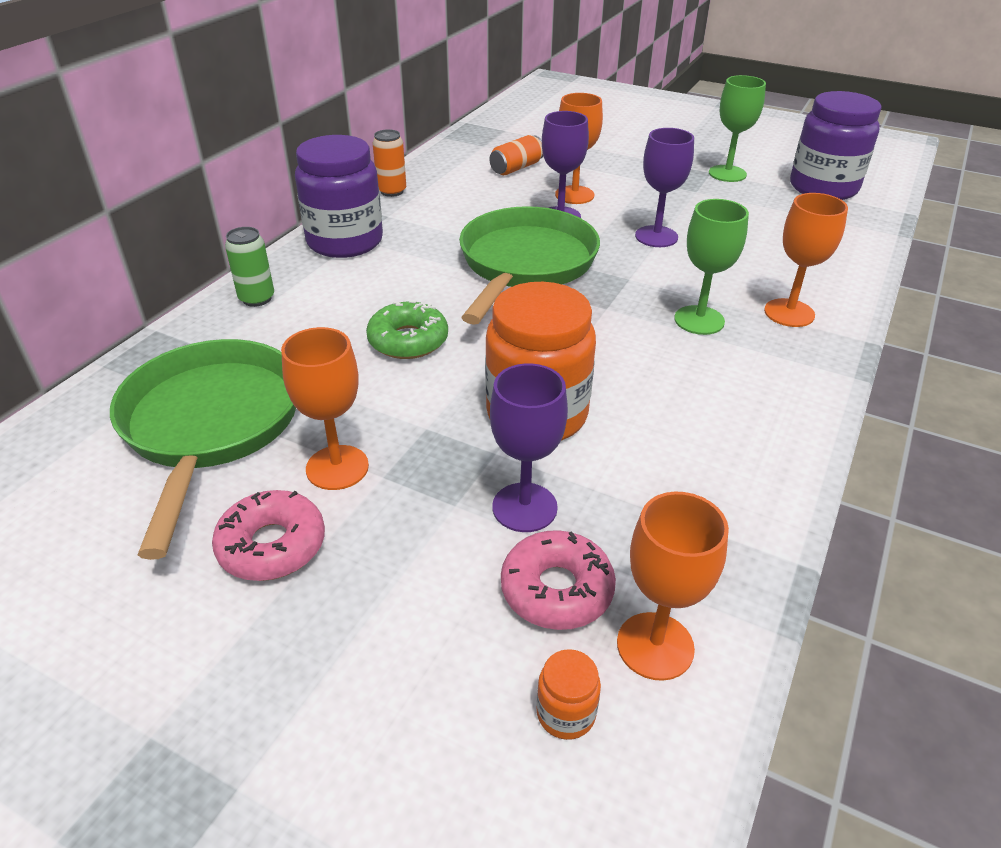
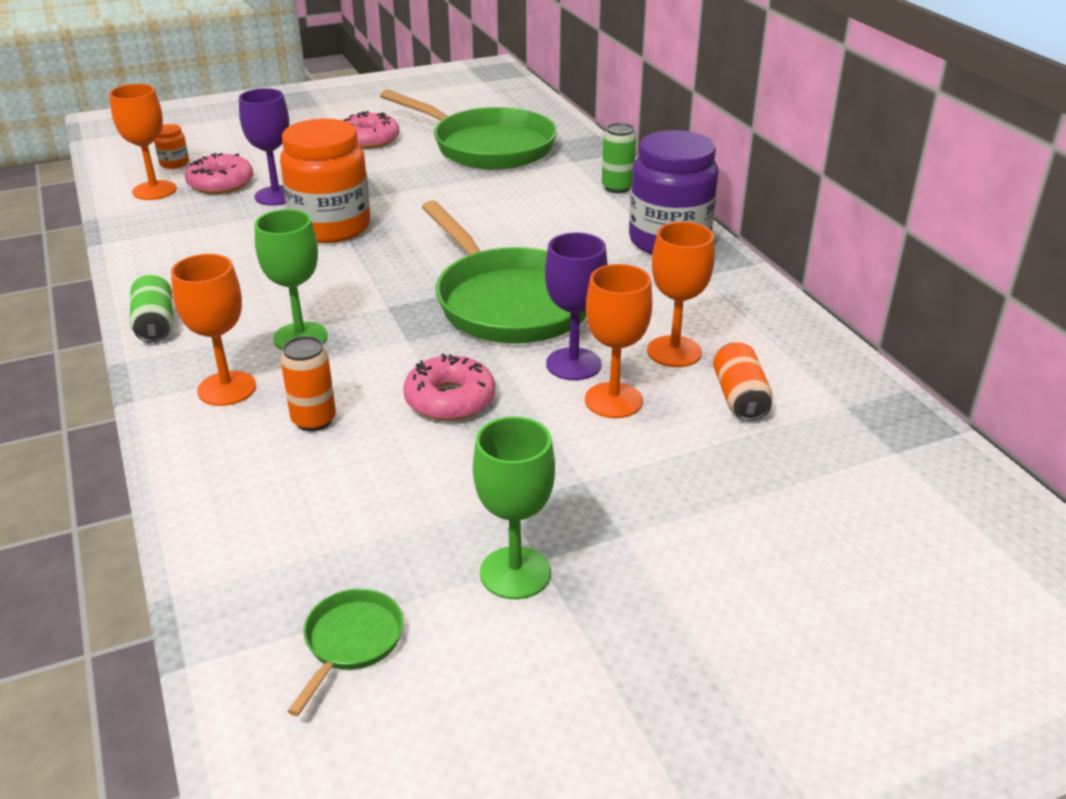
camera: 130 degrees right, 5 degrees down
(337, 467) = (394, 165): orange goblet -> orange goblet (674, 351)
(392, 191) = (758, 296): orange can -> orange can (314, 420)
(408, 340) = (478, 218): green donut -> none
(656, 236) = (450, 399): purple goblet -> pink donut
(807, 399) = (155, 324): none -> green can
(823, 188) = (351, 642): purple jar -> green pan

